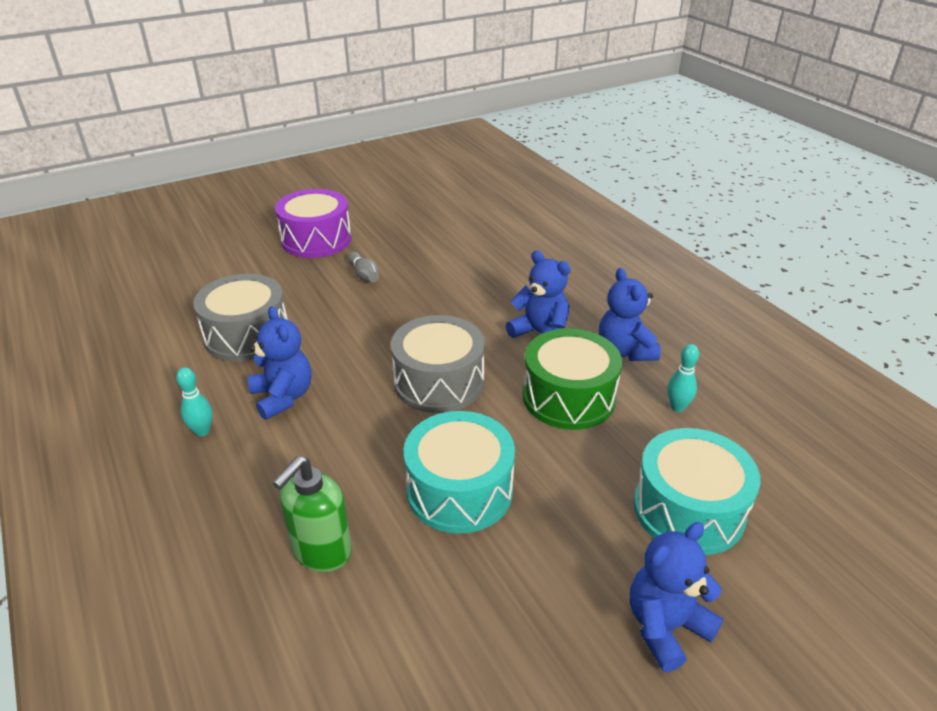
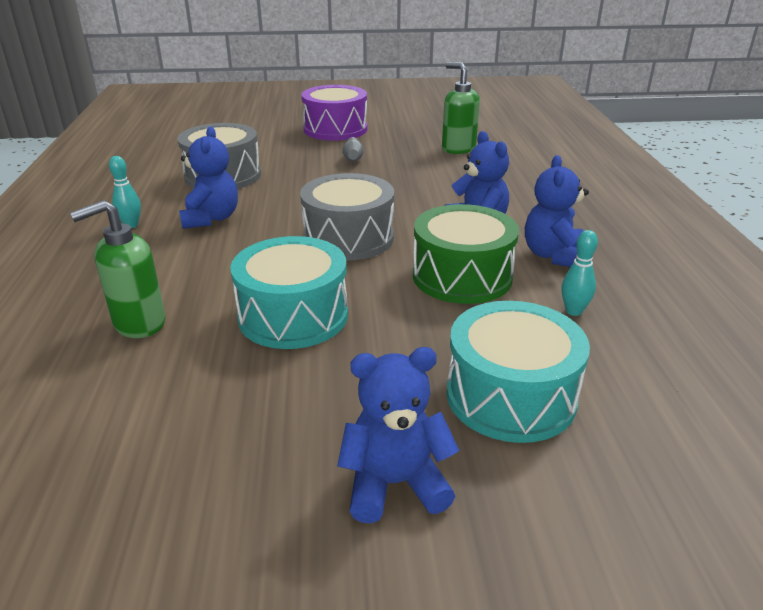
camera: 25 degrees right, 5 degrees down
(457, 240) = (458, 149): none -> green soap dispenser

